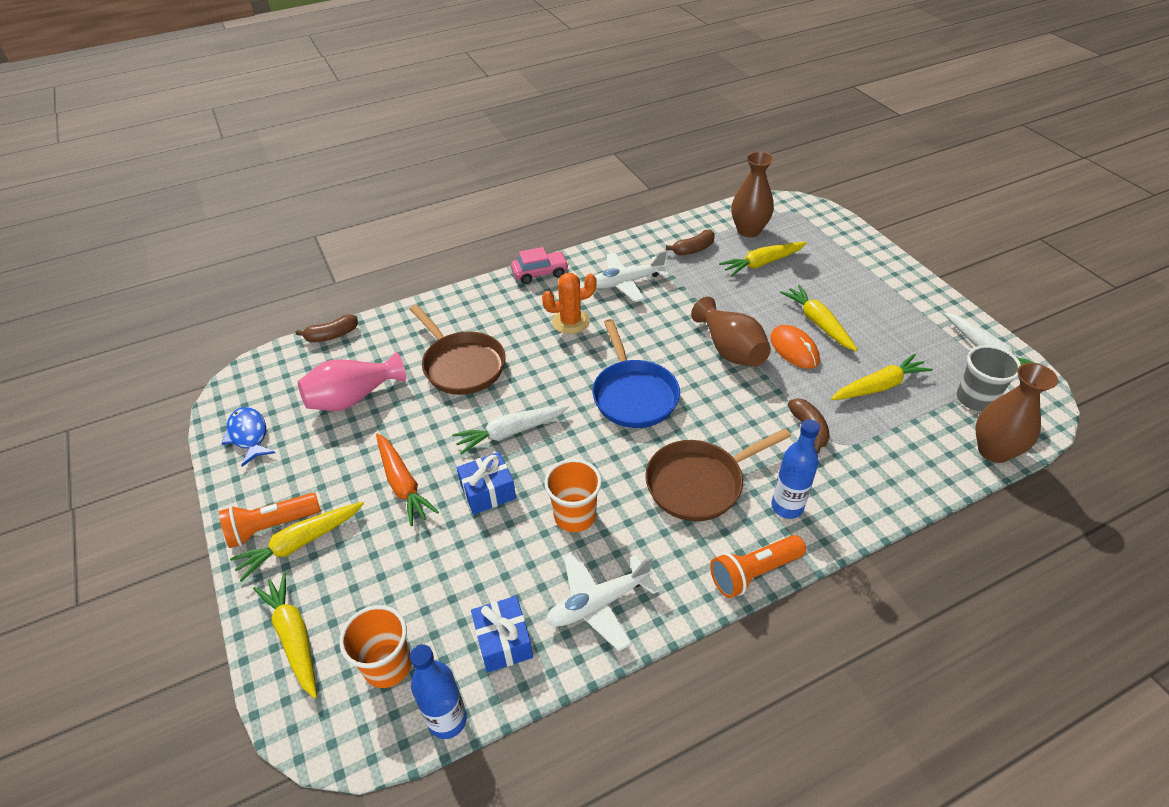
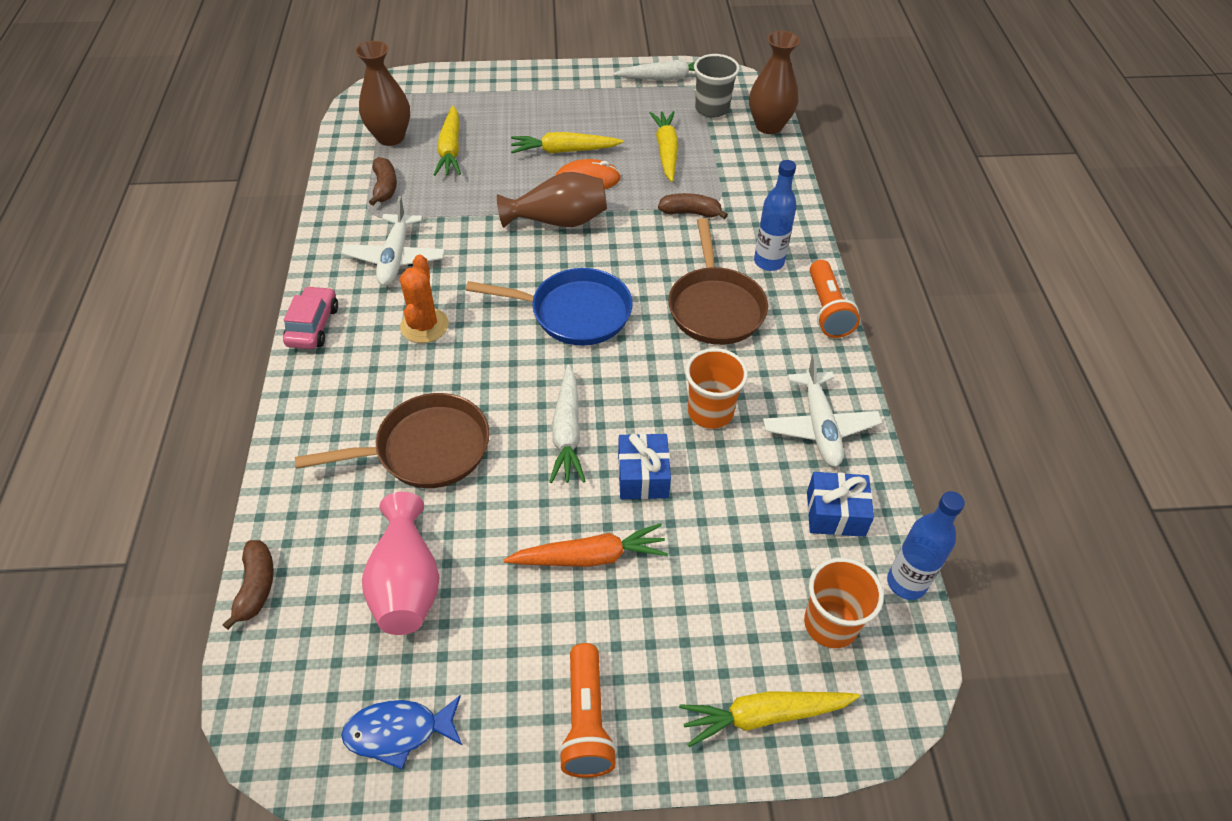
camera: 70 degrees left, 5 degrees up
(300, 543) = (629, 689): yellow carrot -> none

